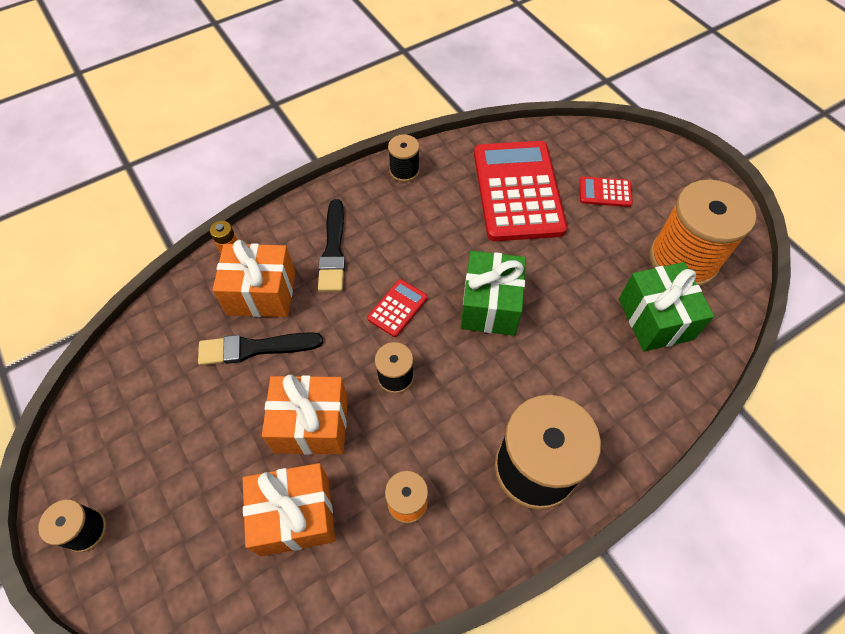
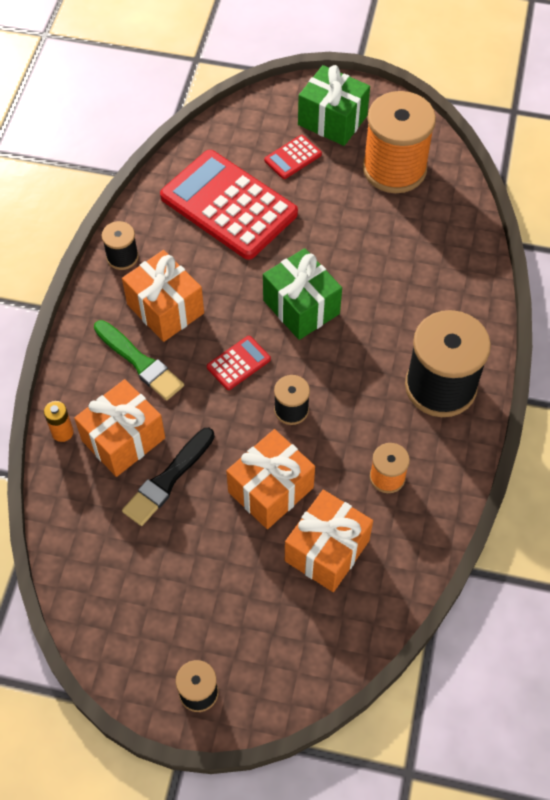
camera: 45 degrees left, 0 degrees up
(333, 250) = (140, 362): black brush -> green brush
(392, 227) = (165, 309): none -> orange gift
(397, 308) = (238, 363): red calculator -> red calculator turned 60 degrees clockwise
(655, 319) = (417, 226): green gift -> green gift (332, 120)

